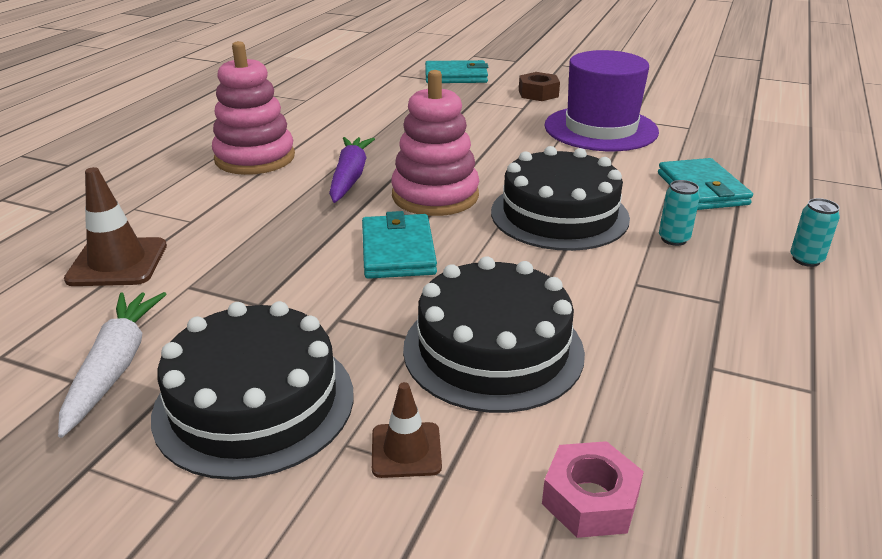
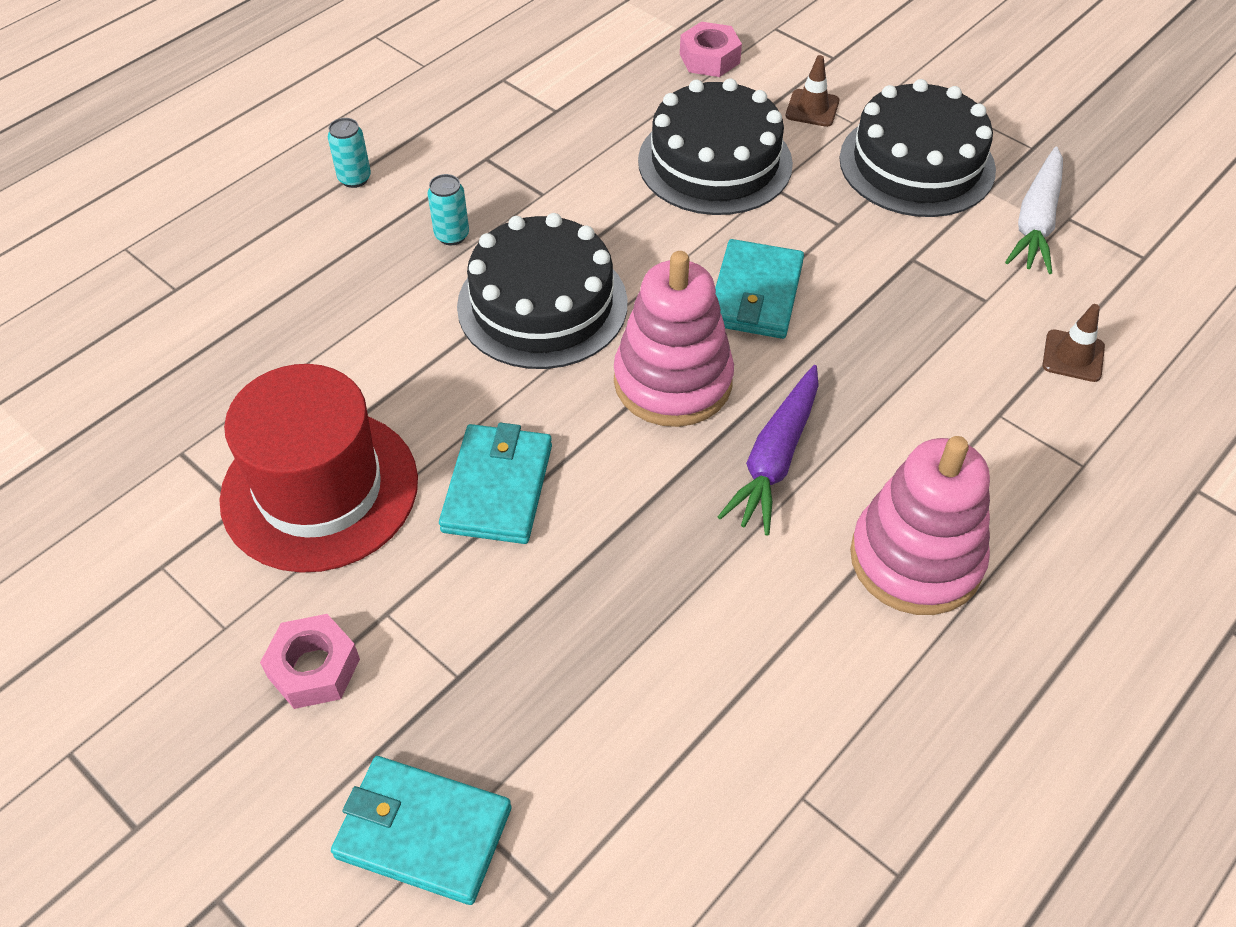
camera: 160 degrees left, 20 degrees up
(117, 263) = (1073, 356): brown traffic cone -> brown traffic cone, size x0.61
(538, 93) = (314, 668): brown nut -> pink nut
(600, 129) = (320, 489): purple hat -> red hat
(702, 189) = (332, 303): turquoise wallet -> turquoise wallet (497, 487)

